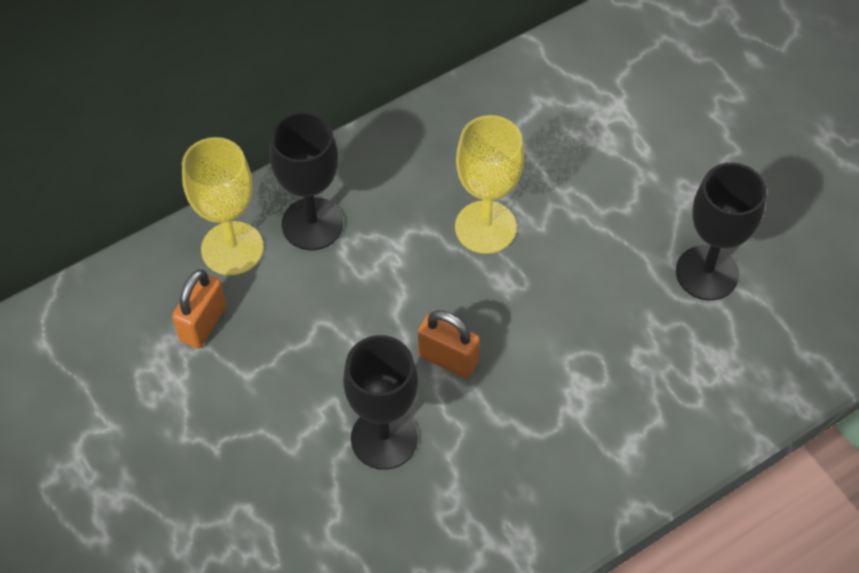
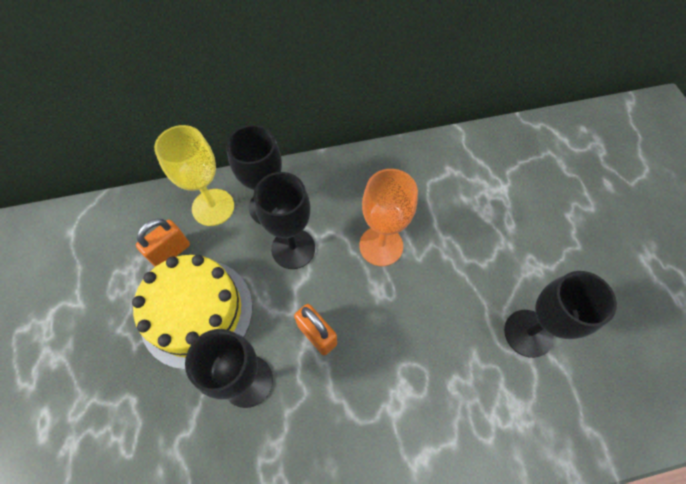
camera: 20 degrees right, 5 degrees up
(278, 384) = (196, 312): none -> yellow cake
(370, 267) = (293, 248): none -> black goblet
(485, 227) = (381, 246): yellow goblet -> orange goblet

